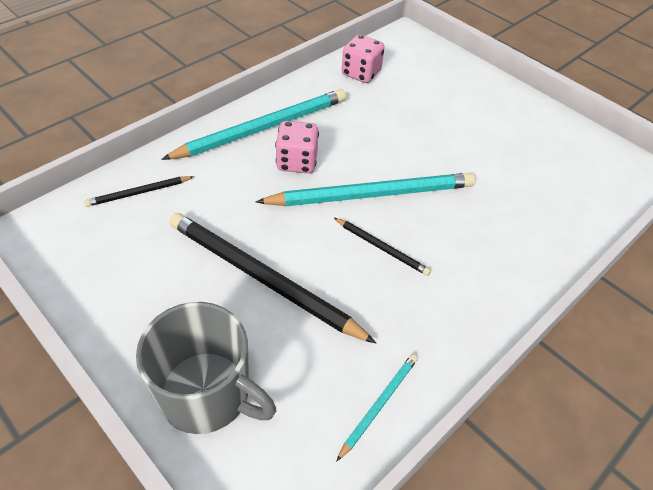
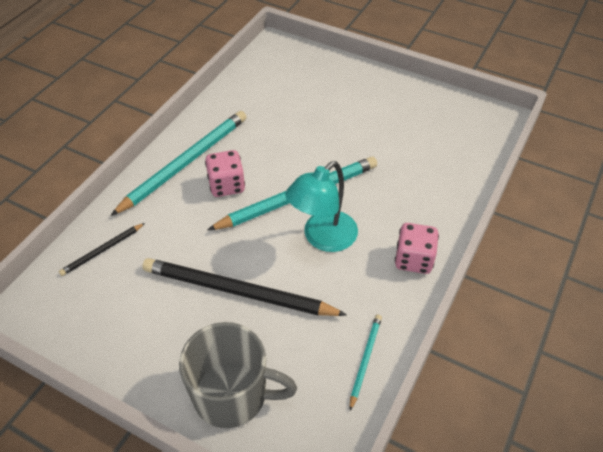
camera: 15 degrees left, 0 degrees up
(361, 73) = (249, 90): pink dice -> pink dice (413, 259)
(381, 247) = (322, 238): black pencil -> turquoise lamp

